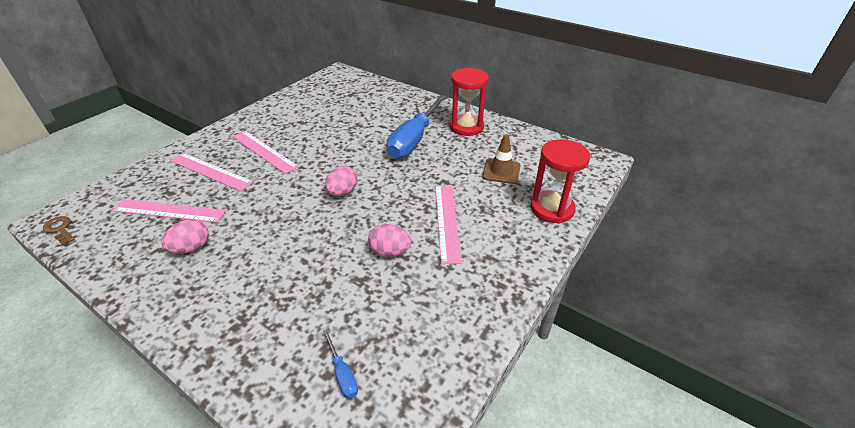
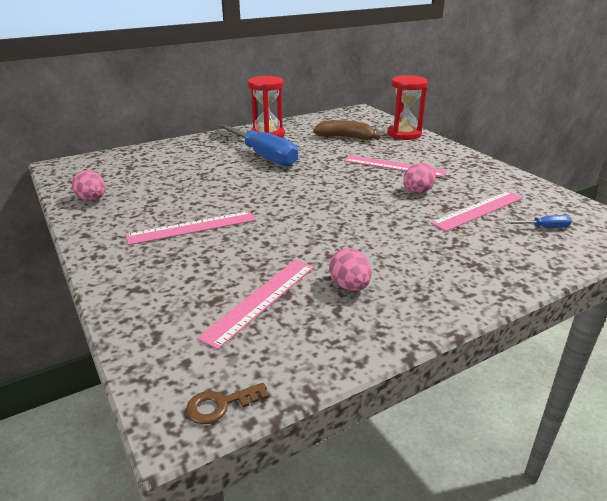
camera: 65 degrees left, 10 degrees down
(210, 171) = (197, 266): pink ruler -> pink ruler (479, 210)
(342, 192) = (318, 197): pink egg -> pink egg (92, 200)
(501, 171) = (345, 137): brown traffic cone -> brown banana

